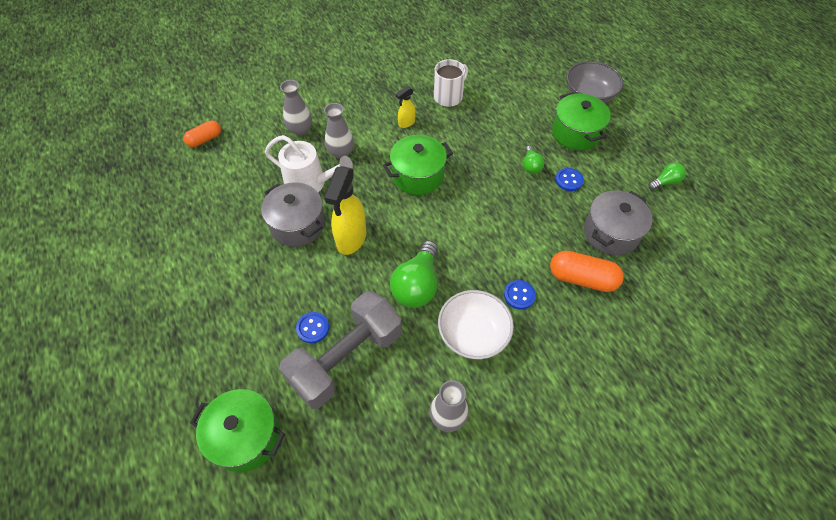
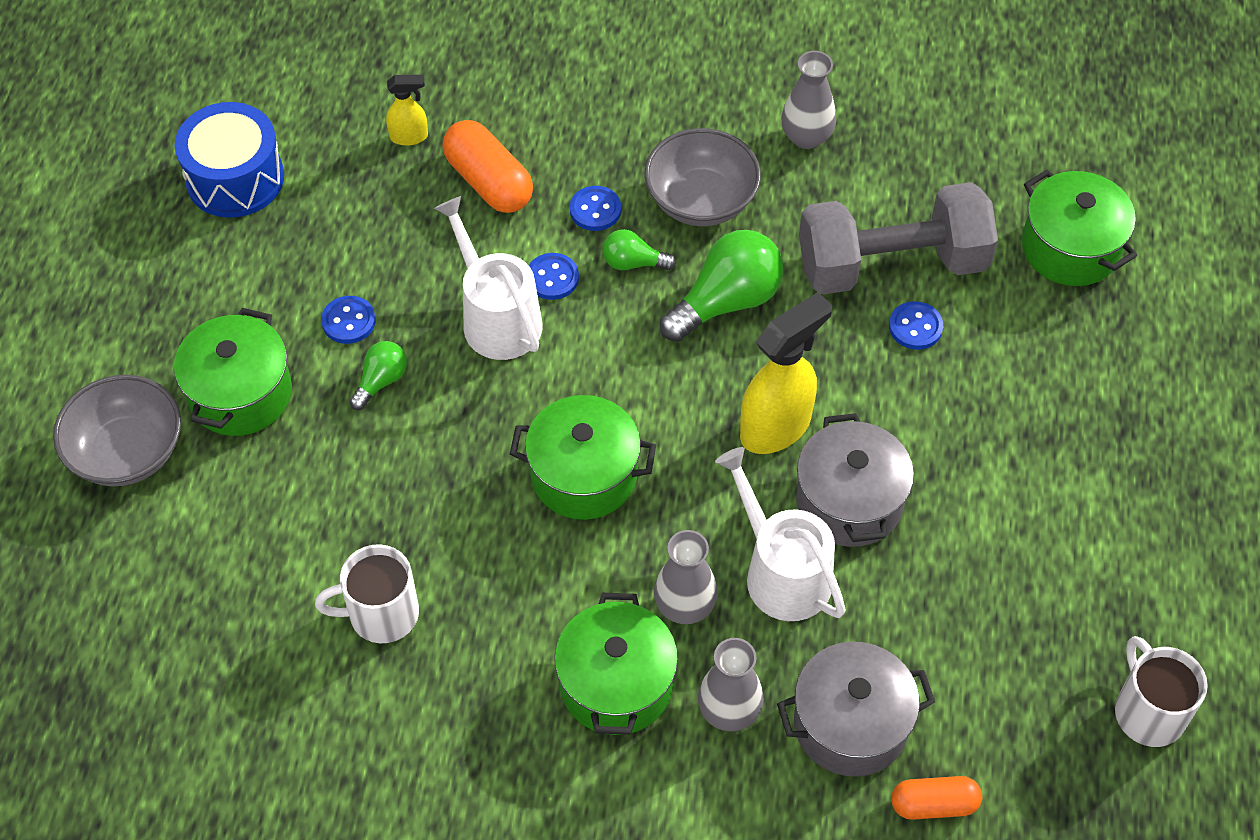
camera: 145 degrees left, 0 degrees up
(124, 211) = (1148, 712): none -> white mug
(348, 117) = (616, 684): none -> green pot
(406, 123) = (514, 600): yellow spray bottle -> yellow spray bottle (409, 137)
(473, 334) = (701, 200): white bowl -> grey bowl
(506, 248) = (552, 278): none -> blue button
(512, 216) = (496, 318): none -> white watering can
(611, 233) = (380, 212): grey pot -> grey pot (850, 724)
(665, 182) = (208, 233): green light bulb -> green light bulb (633, 263)
(686, 211) = (235, 178): none -> blue drum

